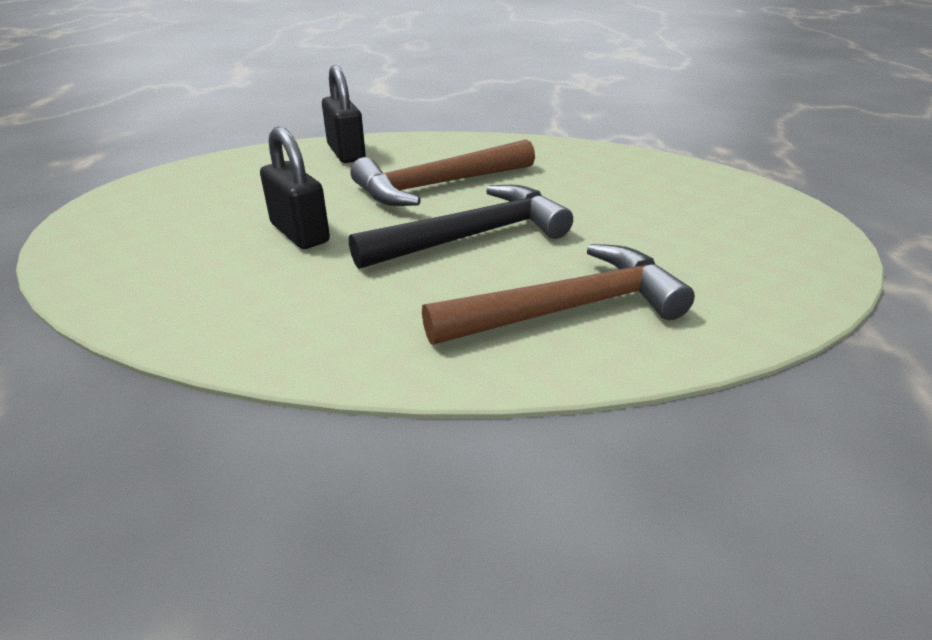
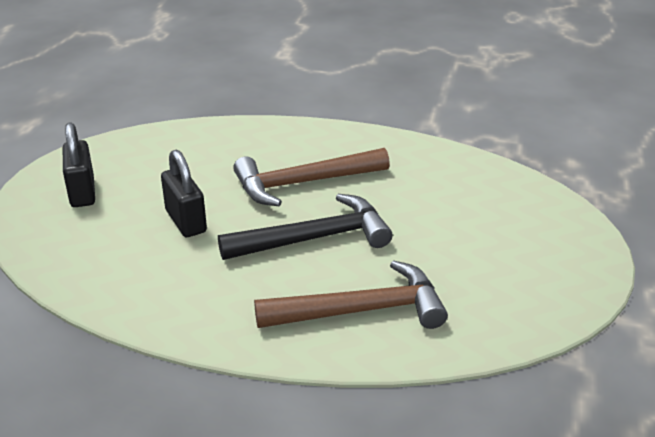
camera: 10 degrees right, 0 degrees up
(346, 153) = (237, 138): black padlock -> black padlock (82, 192)

